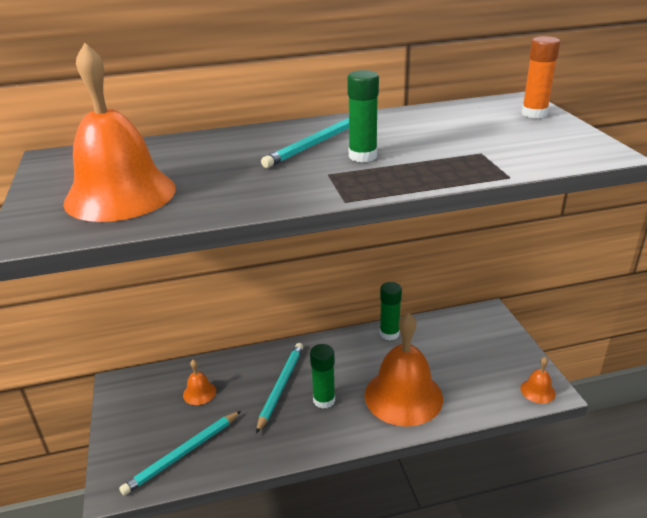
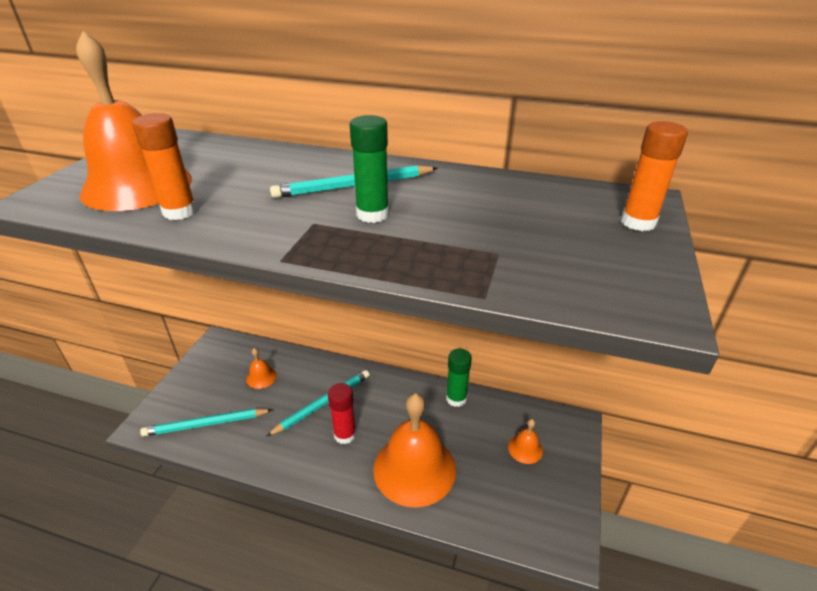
camera: 30 degrees right, 5 degrees up
(202, 199) = (180, 212): none -> orange glue stick
(324, 400) = (345, 435): green glue stick -> red glue stick
(537, 391) = (553, 538): orange bell -> orange bell (525, 449)

